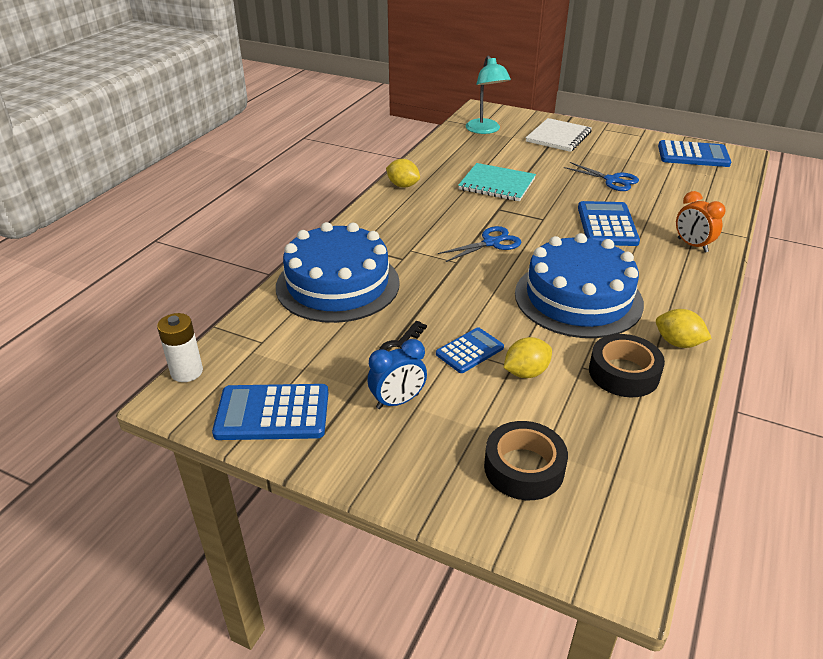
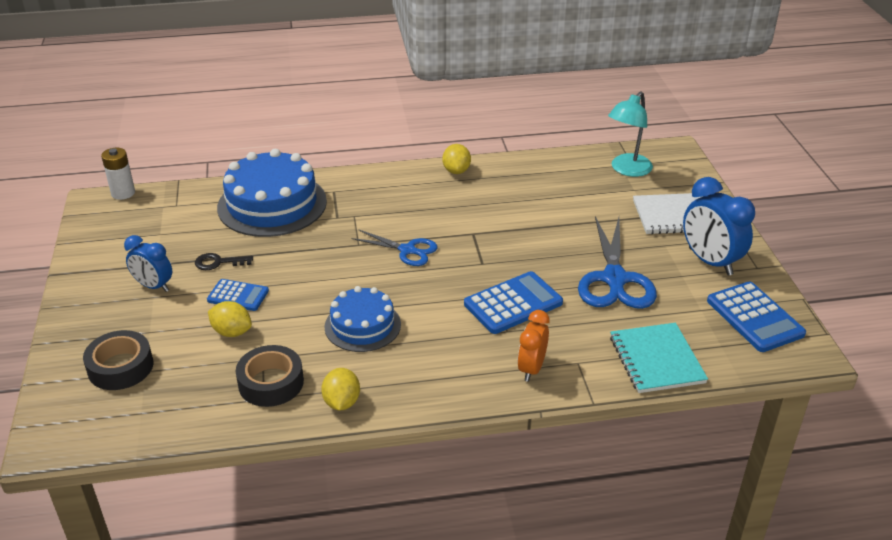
camera: 55 degrees right, 0 degrees up
(272, 413) = (106, 242): blue calculator -> none
(497, 184) = (519, 216): turquoise notebook -> turquoise notebook (656, 360)
(578, 298) = (362, 325): blue cake -> blue cake, size x0.60
(612, 180) = (614, 279): blue scissors -> blue scissors, size x1.68
(622, 145) = (710, 261): none -> blue clock

